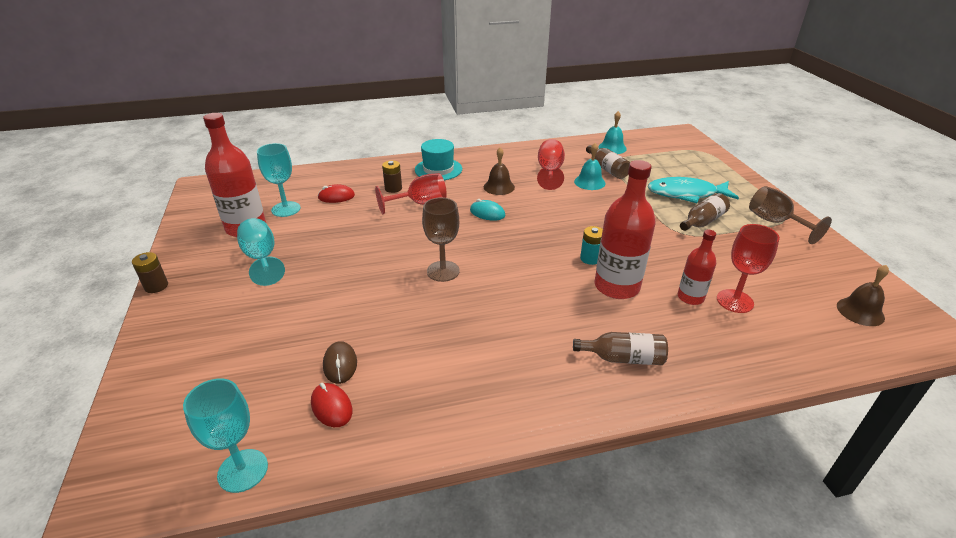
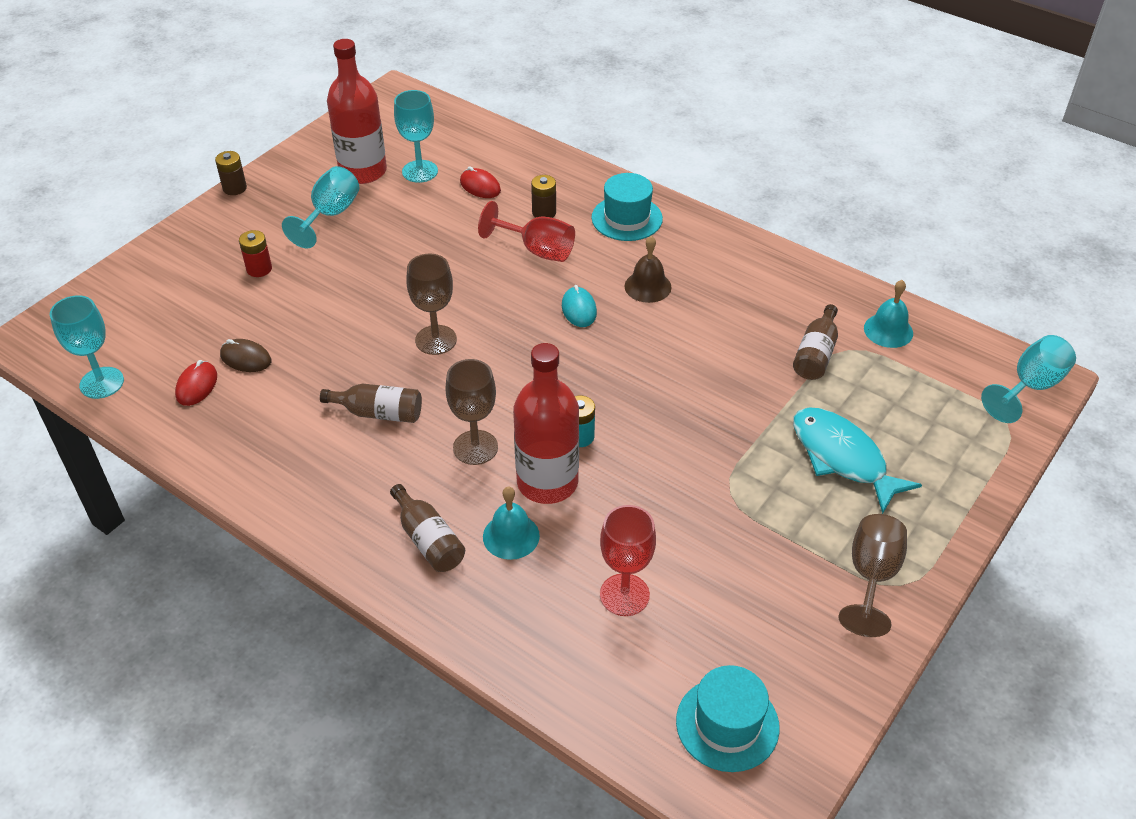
camera: 50 degrees right, 10 degrees up
(258, 314) = (259, 269): none -> red battery
(340, 364) = (246, 358): brown mouse -> brown mouse turned 75 degrees clockwise
(550, 172) = (740, 307): red goblet -> none
(558, 299) = (475, 447): none -> brown goblet
(589, 182) = (758, 355): turquoise bell -> turquoise bell (511, 536)
(683, 137) = (1030, 387): none -> turquoise goblet
(690, 297) = (591, 552): red bottle -> none
(702, 222) = (783, 501): brown bottle -> brown bottle (378, 413)
(860, 311) = (727, 724): brown bell -> turquoise hat

